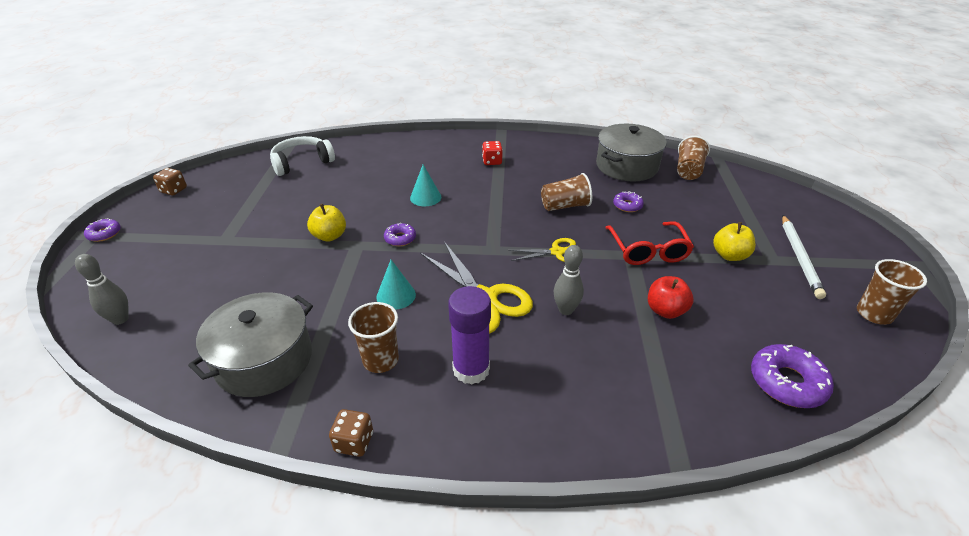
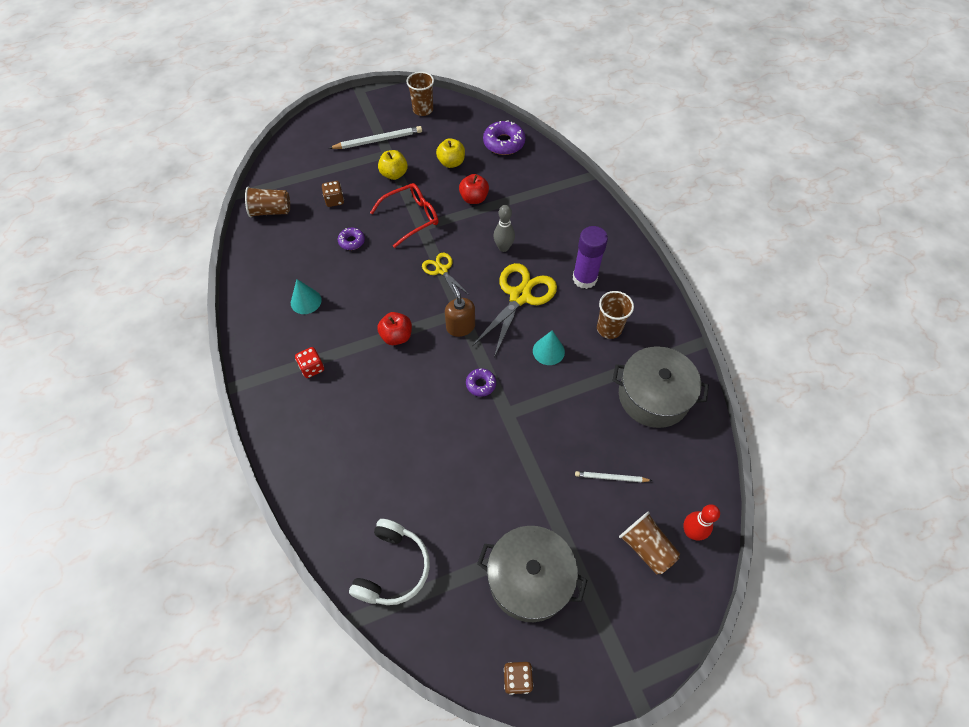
camera: 115 degrees left, 20 degrees up
(104, 234) = (623, 675): purple donut -> none
(120, 319) = (691, 532): grey bowling pin -> red bowling pin
(228, 287) = (611, 478): none -> white pencil
(302, 162) = (393, 568): white headphones -> white headphones turned 105 degrees counterclockwise
(330, 236) = (507, 443): yellow apple -> yellow apple (451, 163)
(354, 442) = (668, 311): brown dice -> brown dice (334, 200)
(425, 197) = (407, 396): turquoise cone -> turquoise cone (306, 301)
(474, 244) = (460, 327): none -> brown soap dispenser
(492, 206) = (396, 336): none -> red apple
(565, 206) = (372, 283): brown cup -> brown cup (646, 547)
(626, 166) = (279, 255): grey pot -> grey pot (529, 579)

